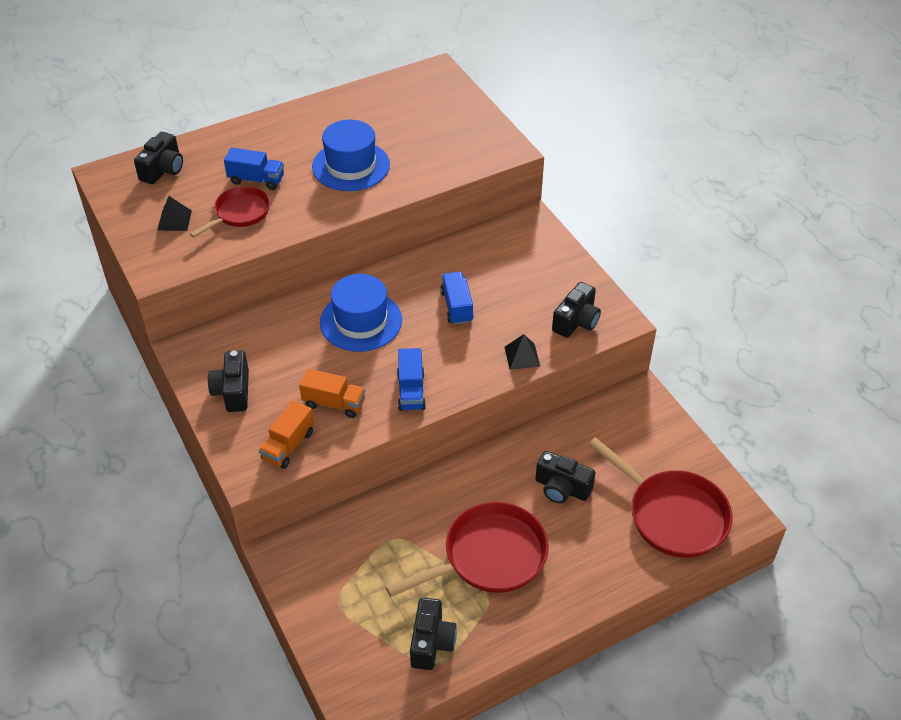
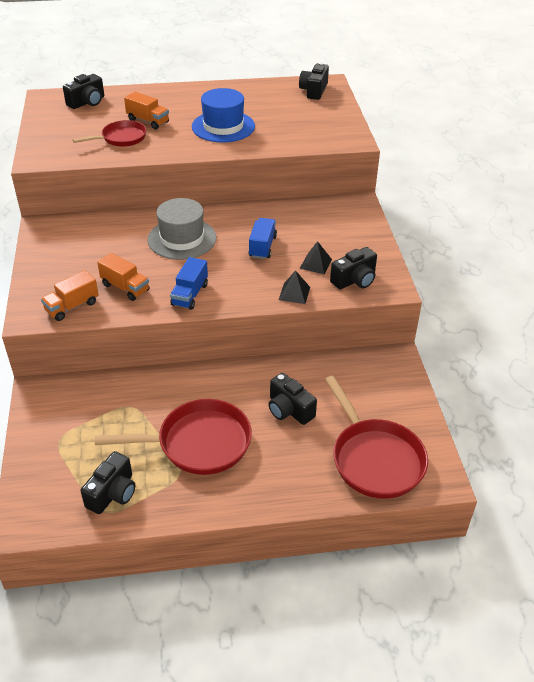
camera: 20 degrees right, 5 degrees down
(174, 220) = (72, 133): black pyramid -> black pyramid (315, 263)
(233, 391) = (57, 260): black camera -> black camera (314, 91)
(256, 180) = (148, 121): blue truck -> orange truck
(361, 321) = (182, 239): blue hat -> grey hat

